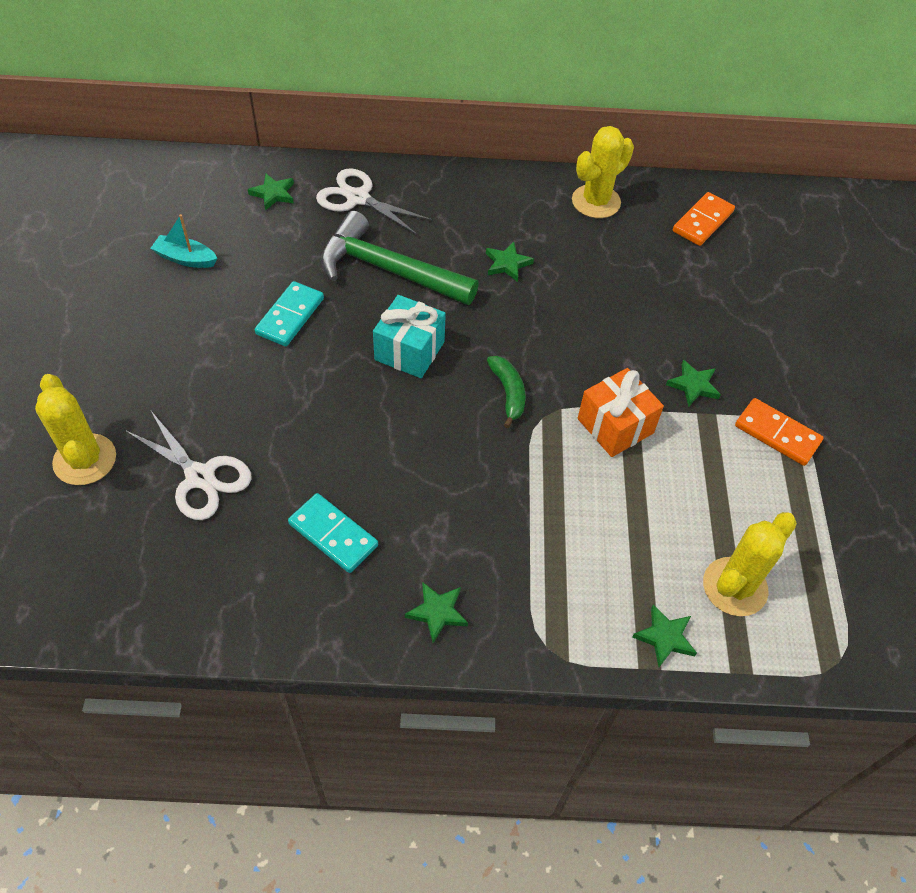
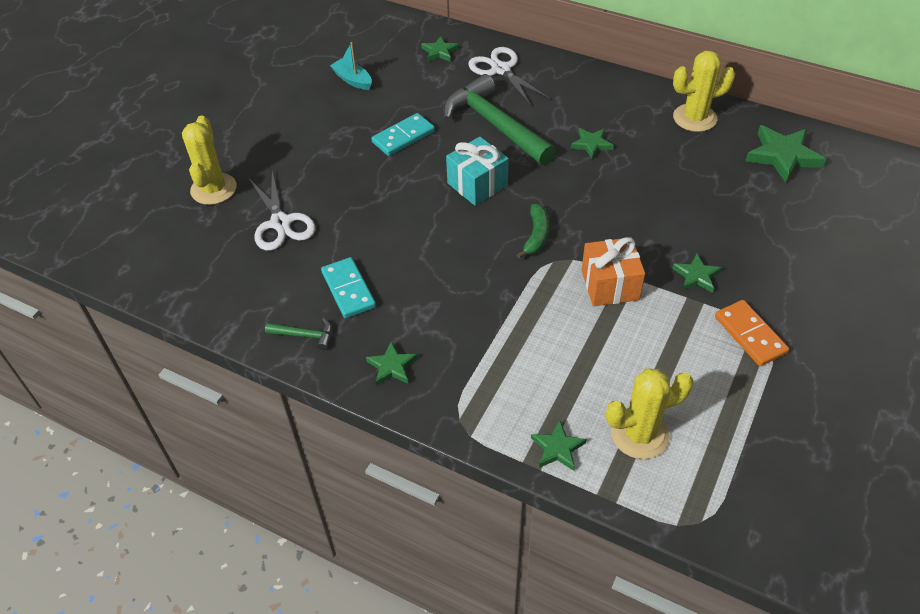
camera: 30 degrees right, 5 degrees down
(313, 613) = (304, 335): none -> green hammer
(703, 221) = (782, 156): orange domino -> green star

